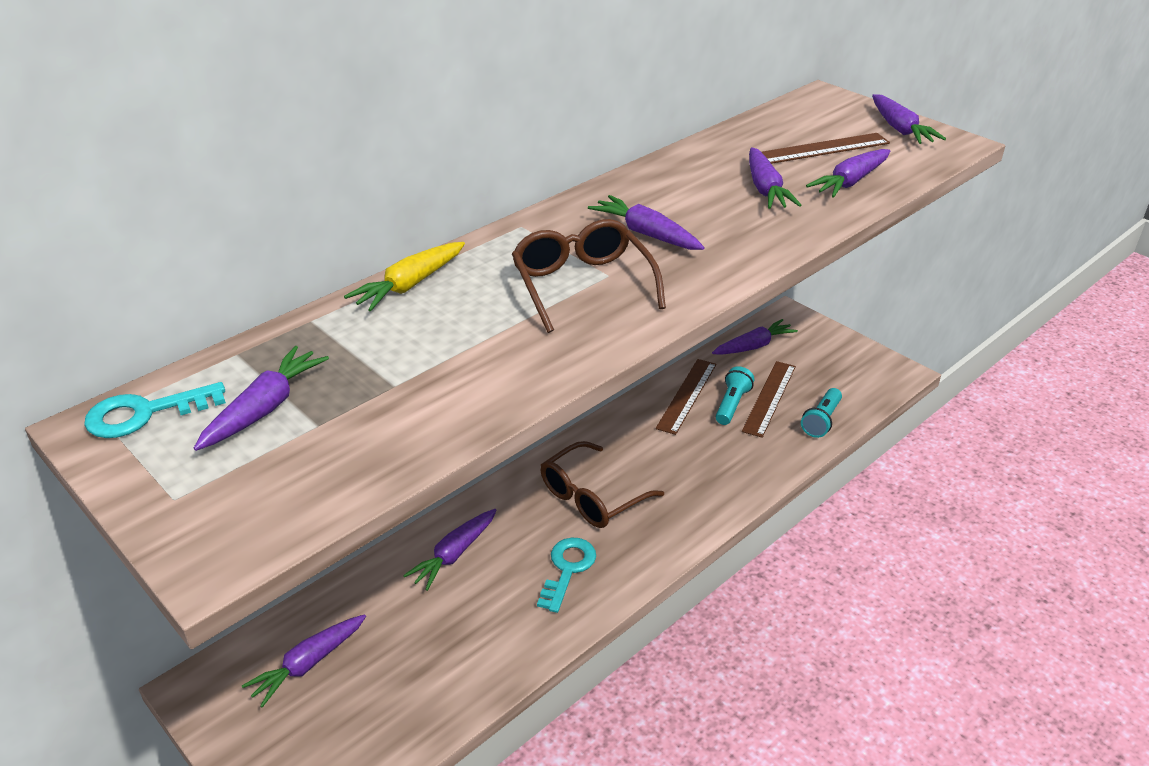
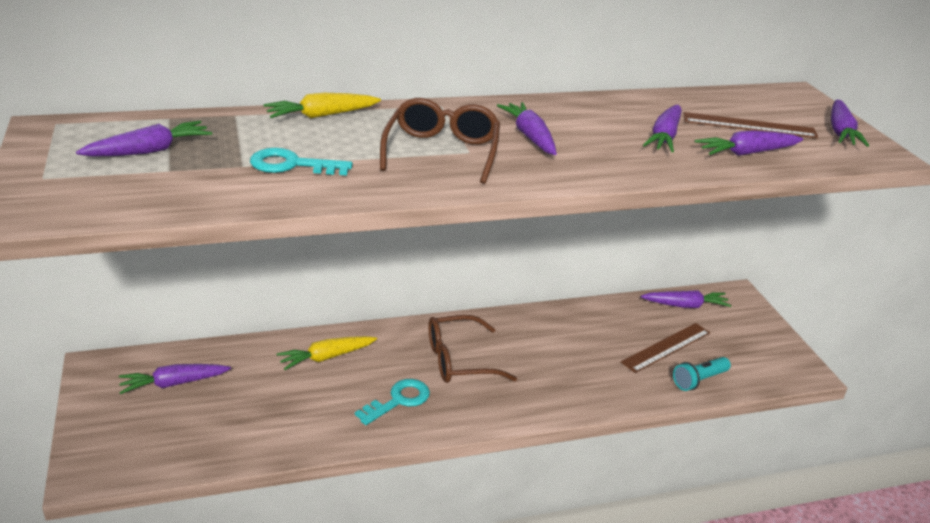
camera: 25 degrees right, 5 degrees down
(144, 413) = (80, 130): turquoise key -> turquoise key (291, 165)
(454, 554) = (326, 357): purple carrot -> yellow carrot
(686, 395) = (596, 320): brown ruler -> none
(732, 404) = (629, 340): turquoise flashlight -> none

